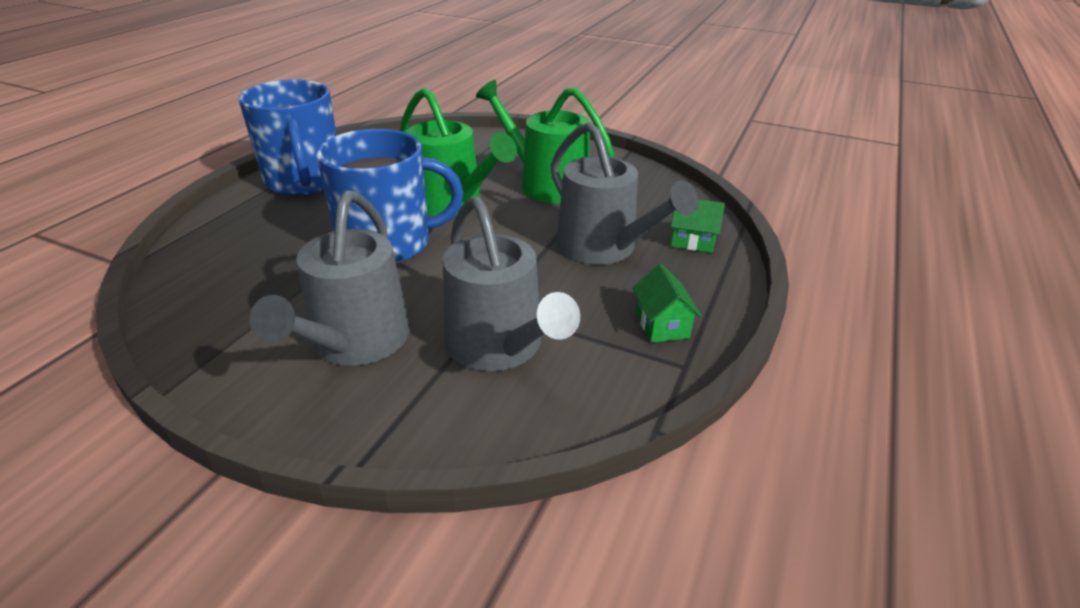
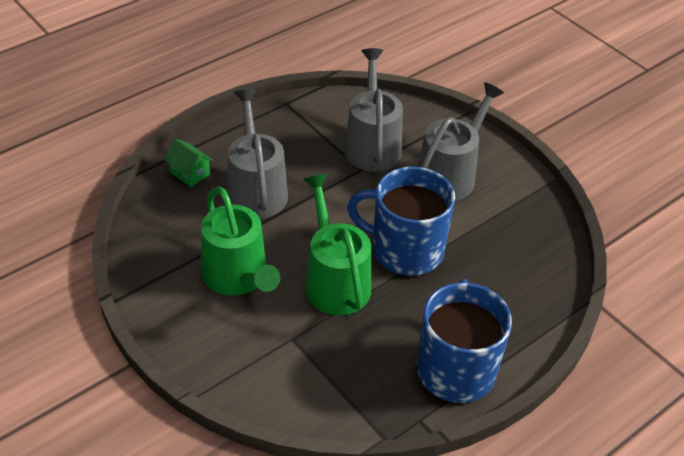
camera: 155 degrees left, 10 degrees up
(661, 325) = (275, 126): green house -> none

